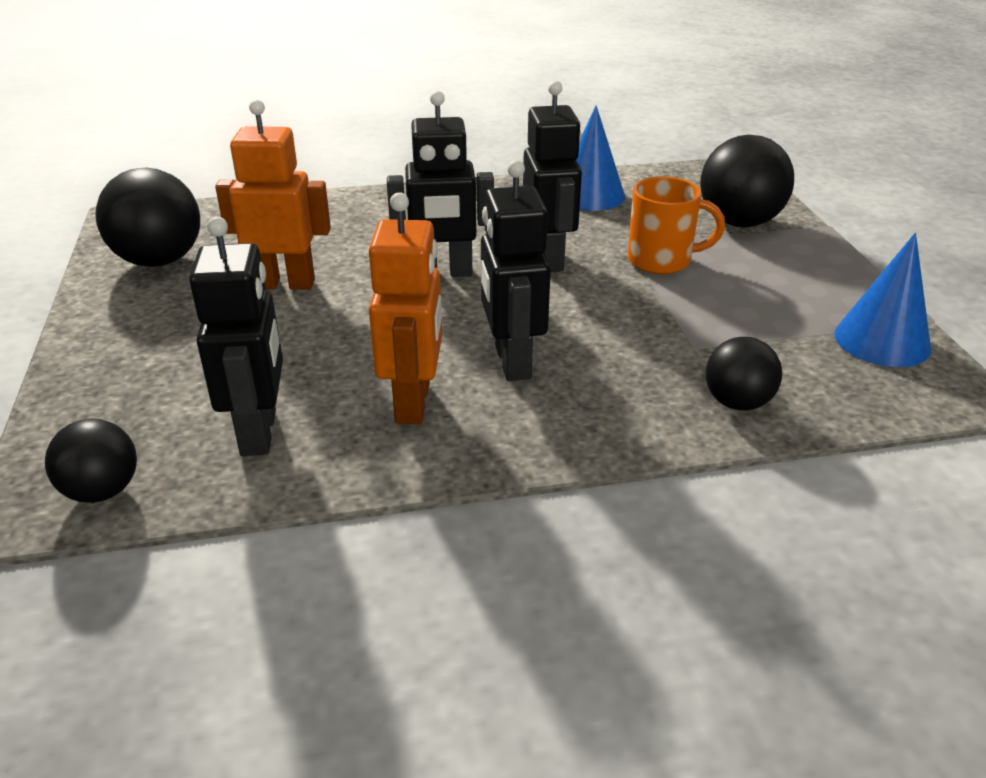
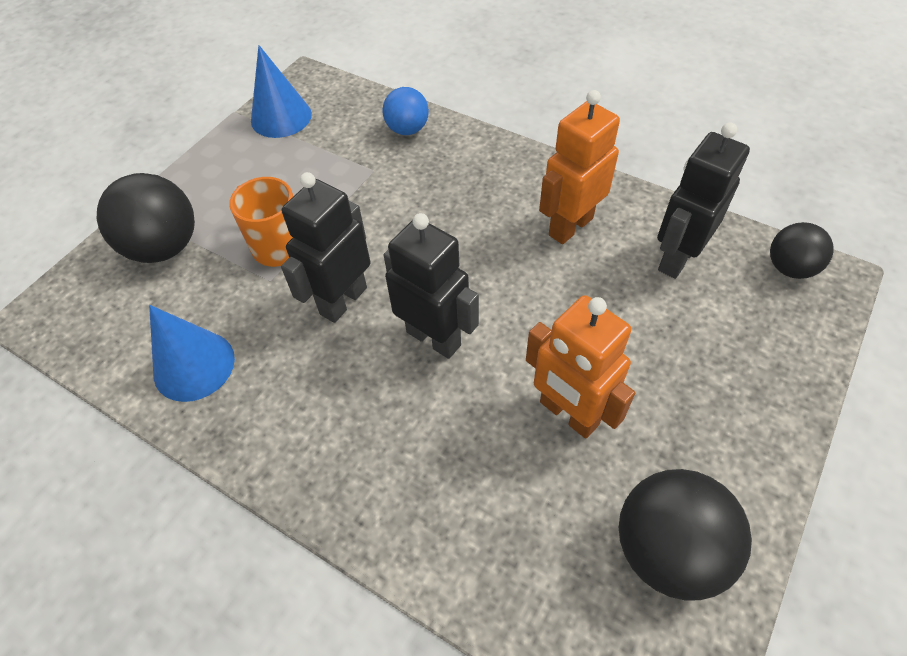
camera: 135 degrees left, 20 degrees up
(511, 362) = (484, 221): black robot -> none
(737, 403) = (407, 129): black ball -> blue ball

